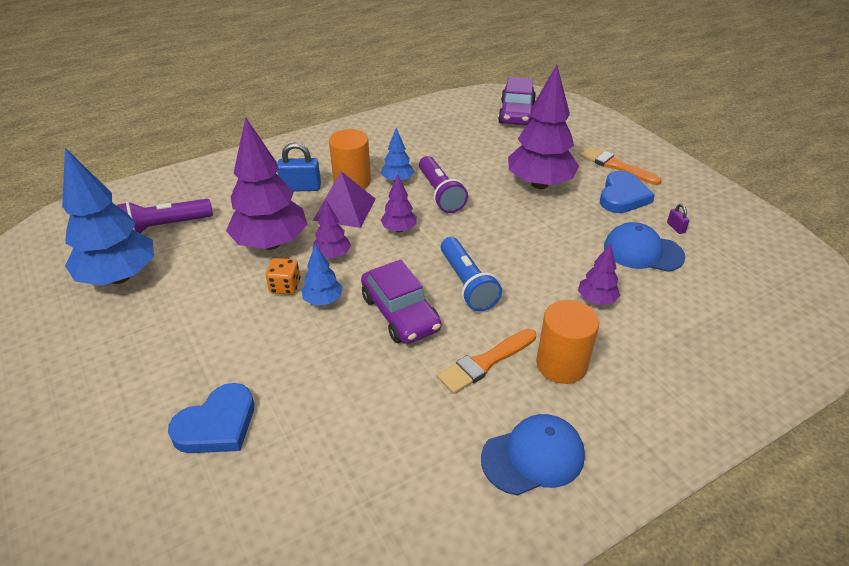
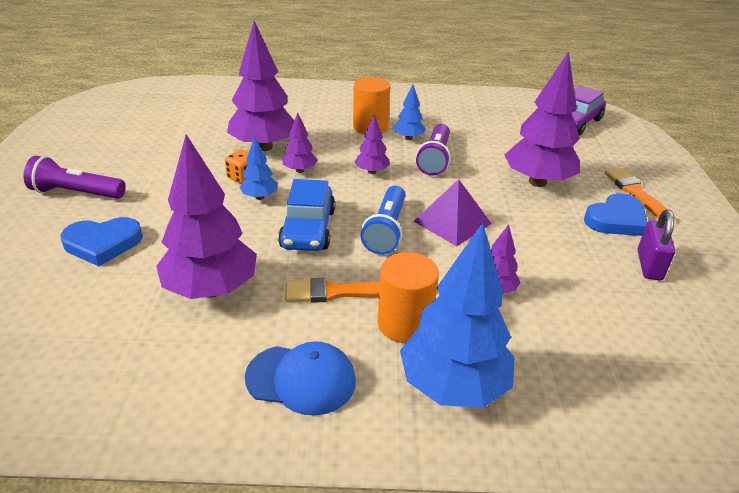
camera: 30 degrees right, 5 degrees down
(120, 277) = (144, 132): blue tree -> blue tree (453, 386)
(166, 226) = (205, 112): purple flashlight -> purple flashlight (76, 193)
(301, 188) = (325, 119): blue padlock -> none
(344, 209) = (343, 143): purple pyramid -> purple pyramid (452, 222)
(376, 417) = (211, 289): none -> purple tree
(400, 313) = (308, 229): purple car -> blue car
(643, 251) = (588, 271): blue cap -> none
(675, 227) = (649, 265): purple padlock -> purple padlock, size x1.97

